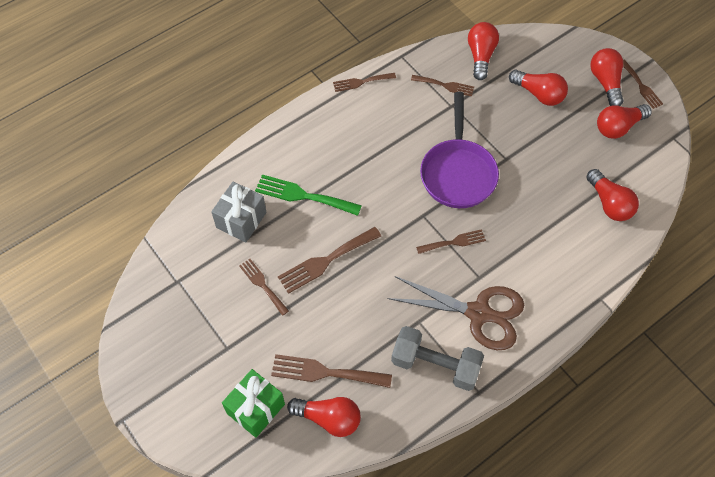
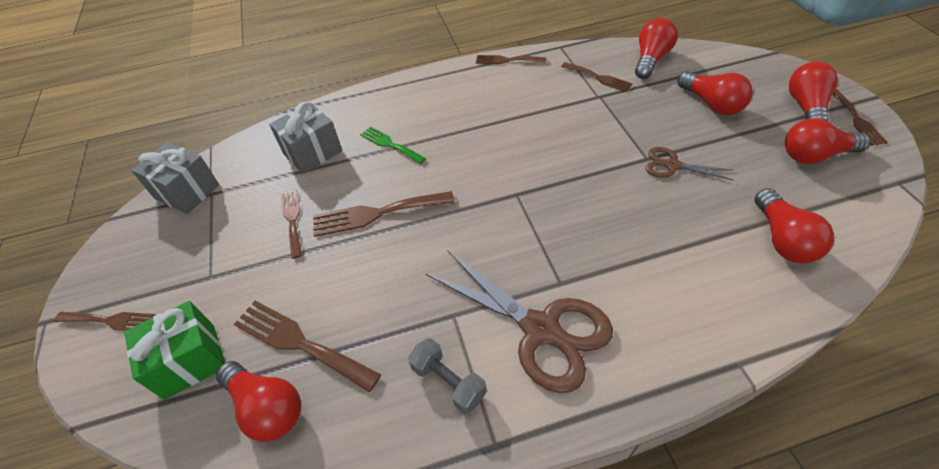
camera: 25 degrees right, 10 degrees down
(156, 285) = (187, 191): none -> grey gift
(303, 195) = (390, 144): green fork -> green fork, size x0.63
(435, 365) = (448, 382): grey dumbbell -> grey dumbbell, size x0.60
(454, 242) = (543, 232): brown fork -> brown fork (109, 320)
(458, 173) = (579, 160): purple pan -> none
(525, 161) = (672, 165): none -> brown scissors

